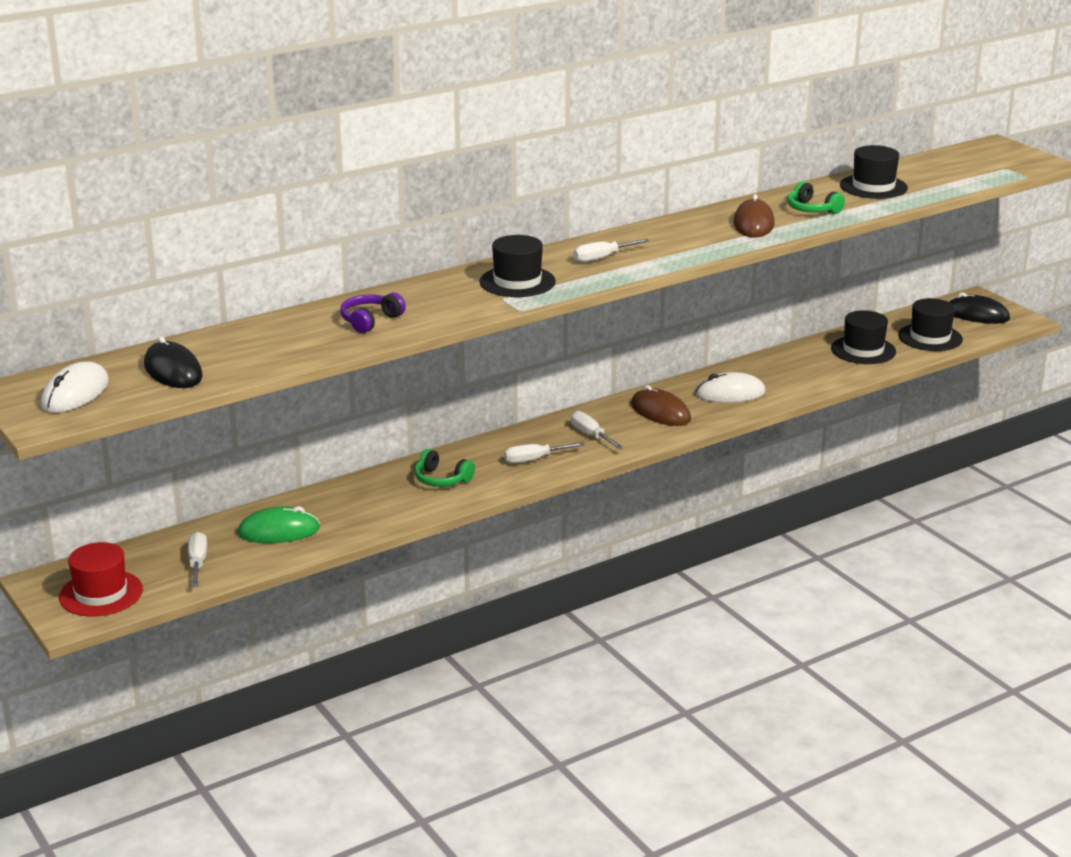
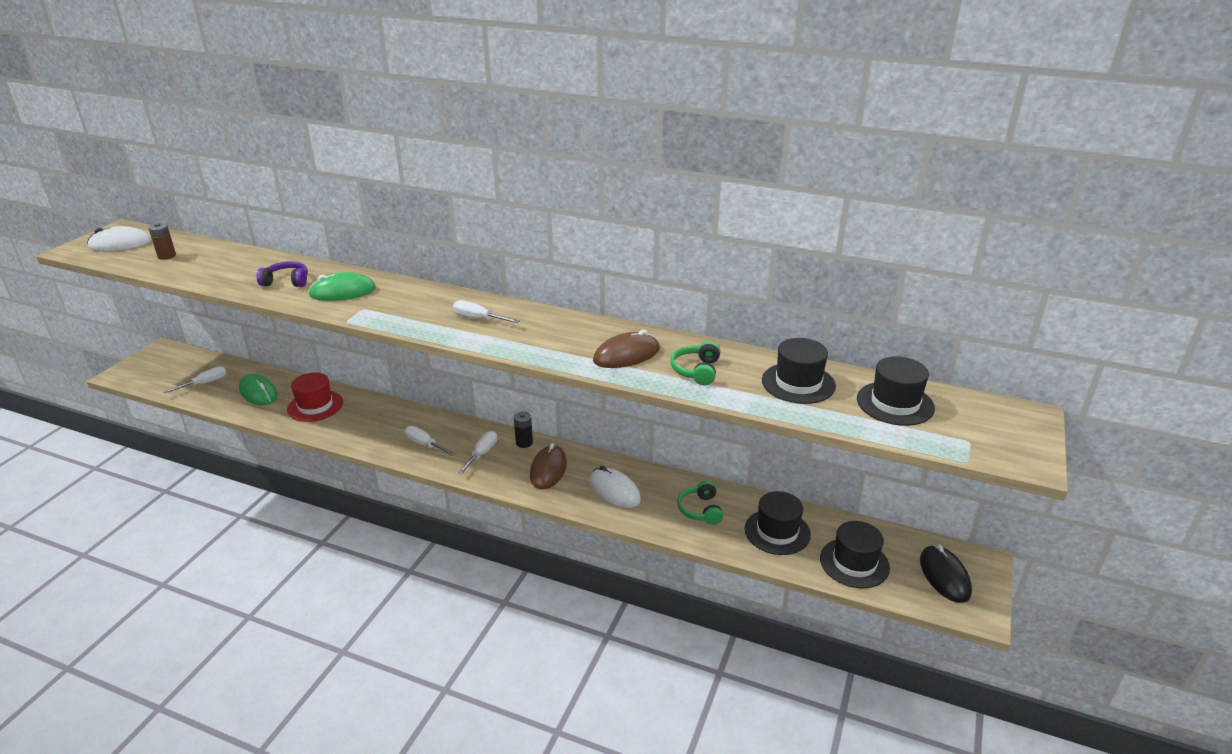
camera: 55 degrees right, 5 degrees up
(101, 593) = (154, 370): red hat -> red hat (315, 406)
(173, 371) = (167, 256): black mouse -> brown battery
(441, 479) = (366, 420): green headphones -> green headphones (700, 510)
(444, 300) = (342, 292): none -> green mouse
(517, 282) = (400, 304): black hat -> black hat (895, 403)
(599, 411) = (524, 442): none -> black battery

